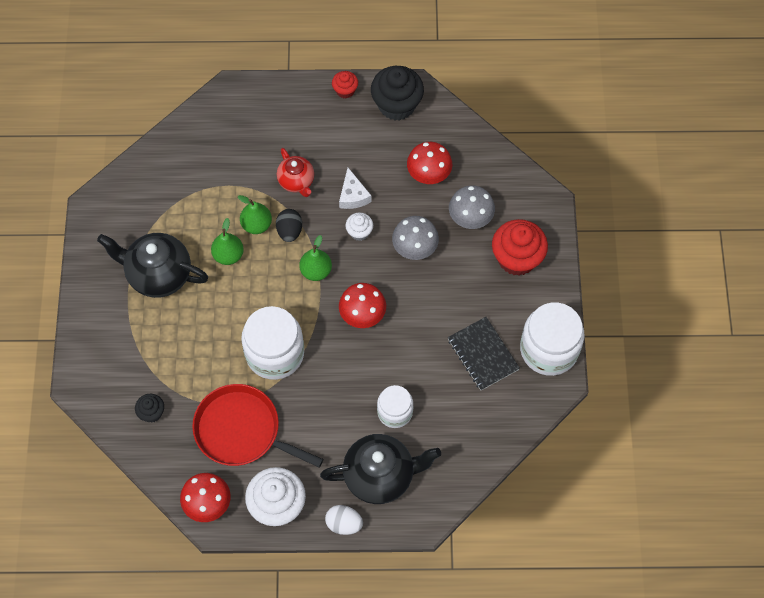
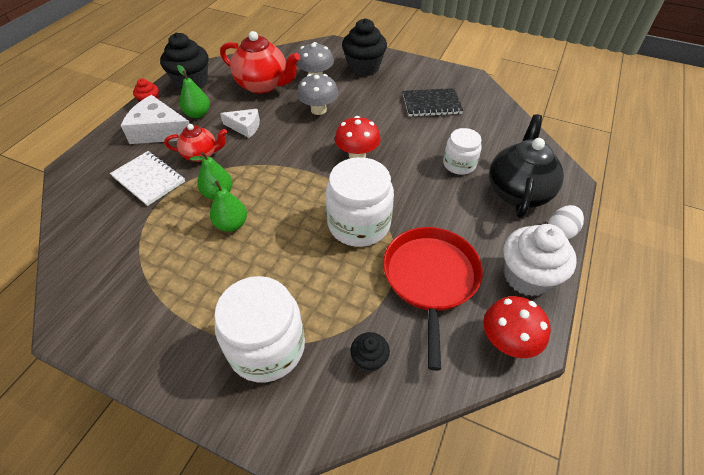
camera: 65 degrees left, 15 degrees down
(158, 274) = (205, 291): black teapot -> none
(242, 430) = (430, 278): red pan -> red pan turned 135 degrees clockwise
(247, 160) = (149, 179): none -> white notebook
(289, 231) = (243, 174): black egg -> none
(309, 126) = (159, 131): none -> white cheese
(316, 271) = (295, 170): green pear -> green pear (198, 114)
(359, 232) = (280, 133): white cupcake -> none
(429, 174) = (263, 85): red mushroom -> red teapot
(517, 258) = (364, 68): red cupcake -> black cupcake
(549, 349) = (444, 75): white jar -> white jar (267, 347)

